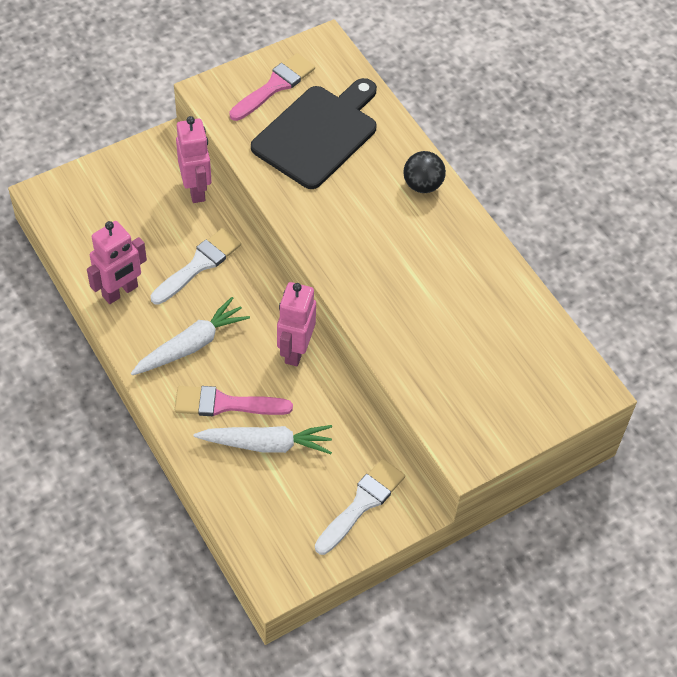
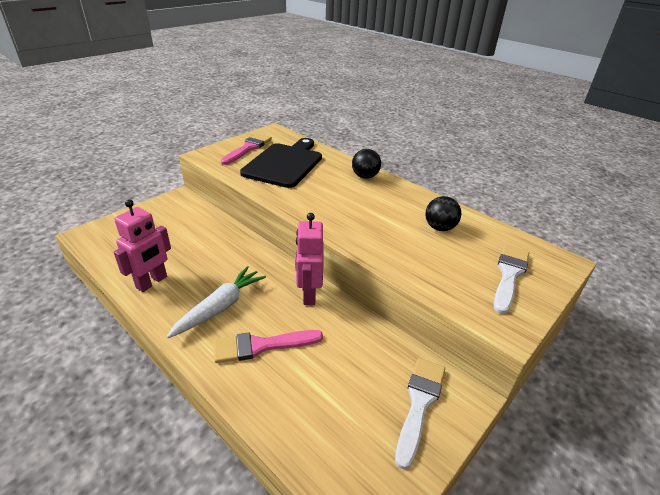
camera: 15 degrees left, 20 degrees down
(196, 189) = (205, 215): pink robot -> none
(199, 265) = (215, 255): white brush -> white brush (509, 275)
(266, 444) = (309, 371): white carrot -> none
(474, 305) = (439, 228): none -> black ball

